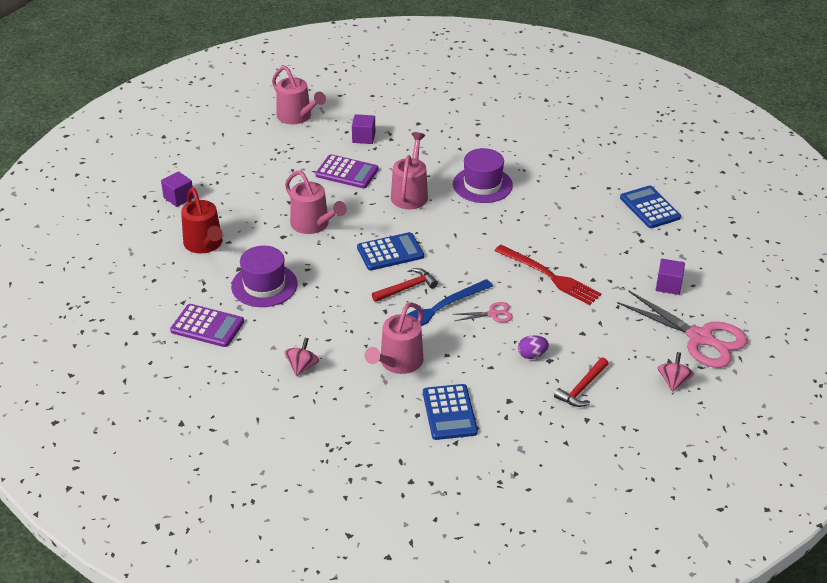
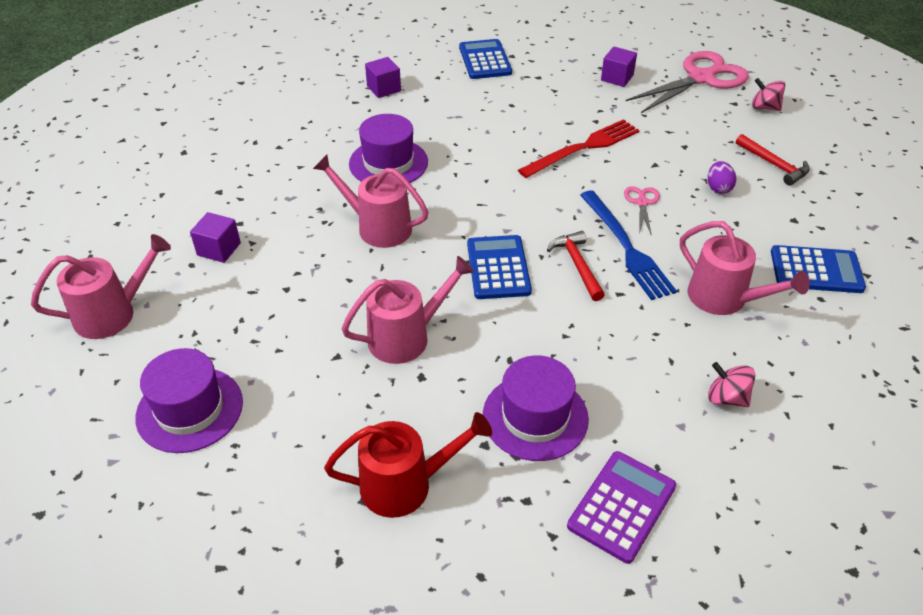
camera: 75 degrees left, 5 degrees up
(178, 198) = (252, 510): purple cube -> purple cube (384, 88)
(236, 161) = (189, 409): none -> purple hat
(347, 172) = (295, 280): purple calculator -> none
(650, 208) = (485, 60): blue calculator -> blue calculator turned 90 degrees clockwise

